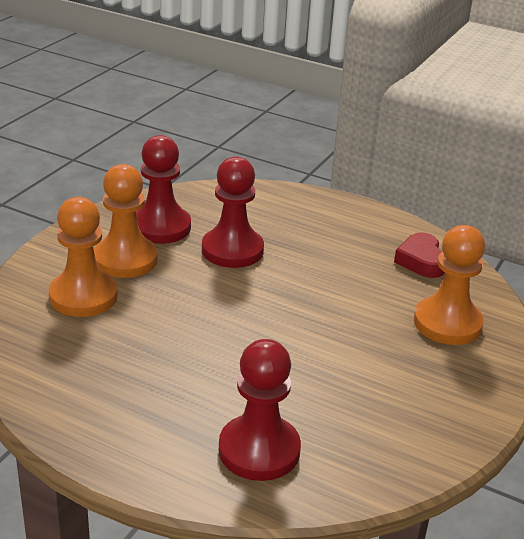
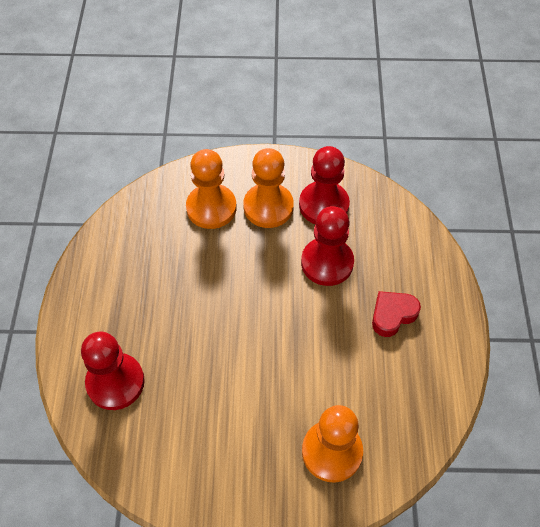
camera: 65 degrees right, 25 degrees up
(421, 261) = (410, 400): red heart -> red heart (392, 315)

